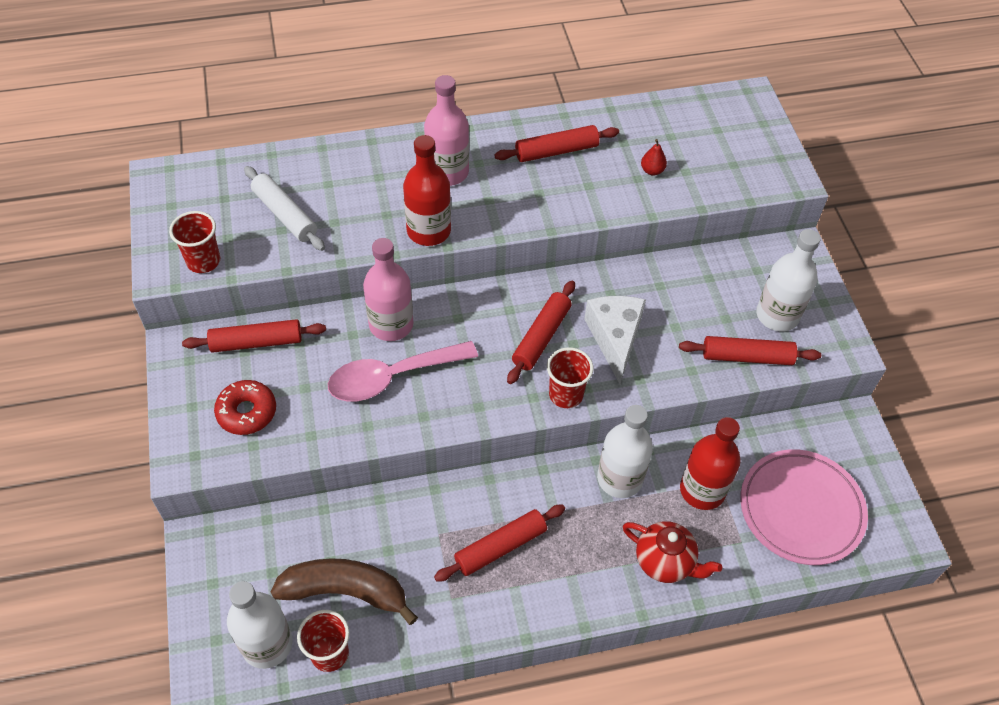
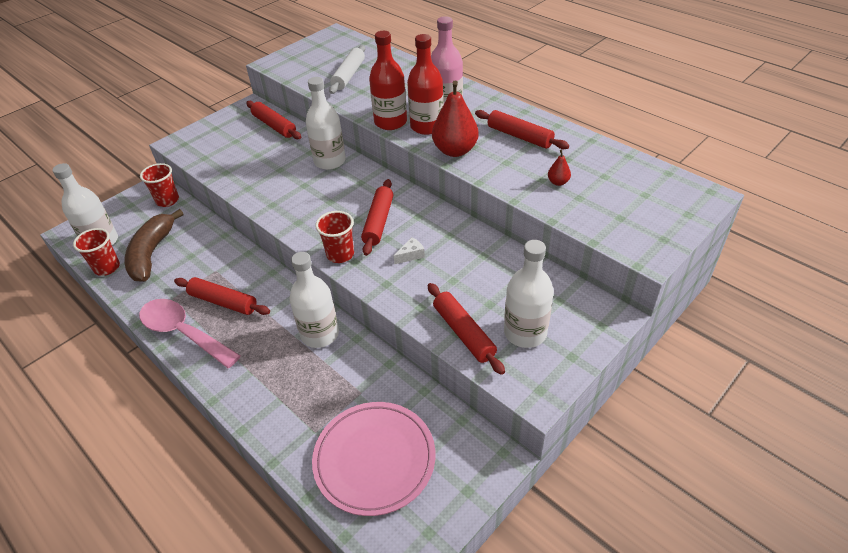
camera: 60 degrees right, 10 degrees down
(203, 261) = (290, 69): red cup -> red cup (167, 200)
(247, 412) = (224, 145): red donut -> none
(345, 591) = (152, 253): brown banana -> brown banana turned 150 degrees counterclockwise
(391, 325) = (330, 161): pink bottle -> white bottle
(392, 377) = (291, 180): pink spoon -> pink spoon (184, 333)
(533, 210) = (455, 150): none -> red pear
(541, 337) = (378, 222): red rolling pin -> red rolling pin turned 75 degrees counterclockwise
(615, 338) = (411, 255): white cheese -> white cheese, size x0.44
(665, 562) = (265, 392): red teapot -> none
(702, 490) = (345, 385): red bottle -> red bottle (427, 126)

